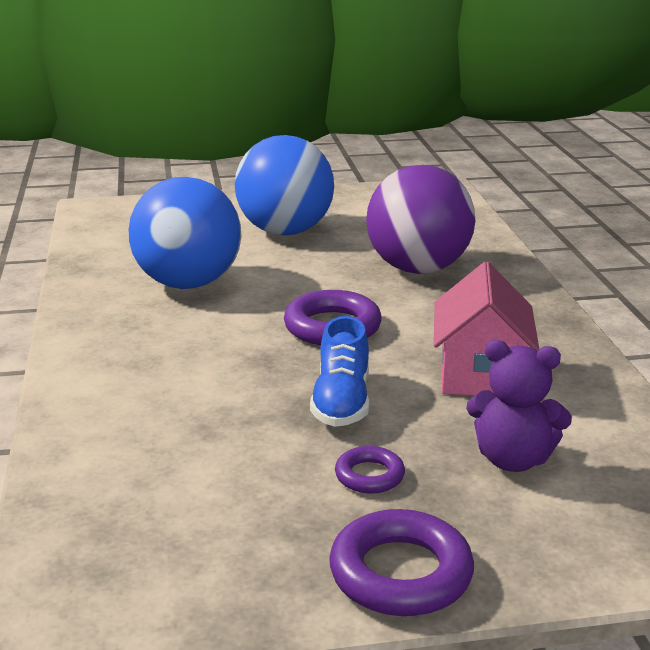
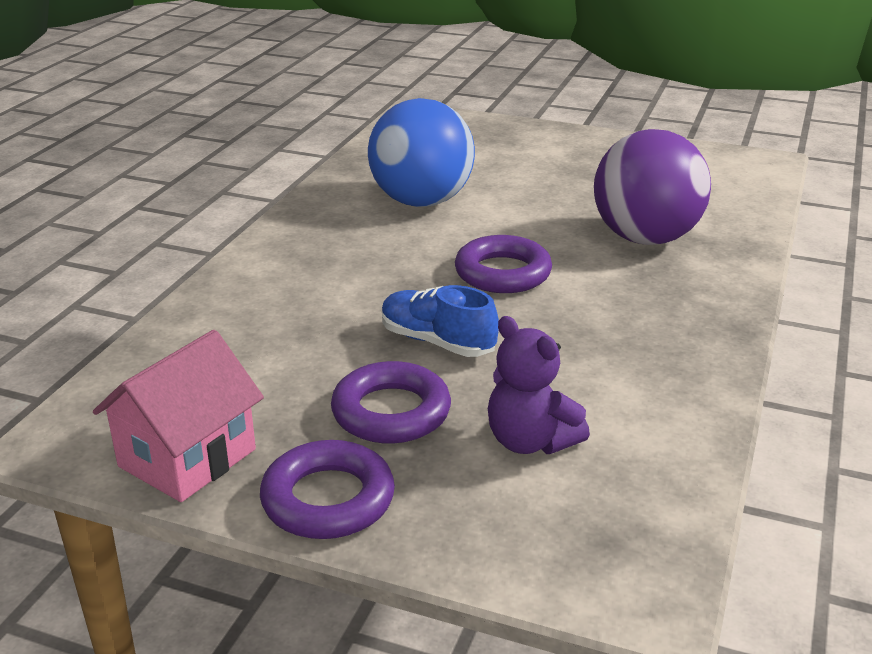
camera: 30 degrees right, 5 degrees up
(285, 231) = (557, 172): blue ball -> none
(341, 402) = (437, 342): blue shoe -> blue shoe turned 90 degrees clockwise
(369, 476) = (391, 412): purple ring -> purple ring, size x1.79
(480, 374) = (590, 355): pink house -> pink house (187, 458)

